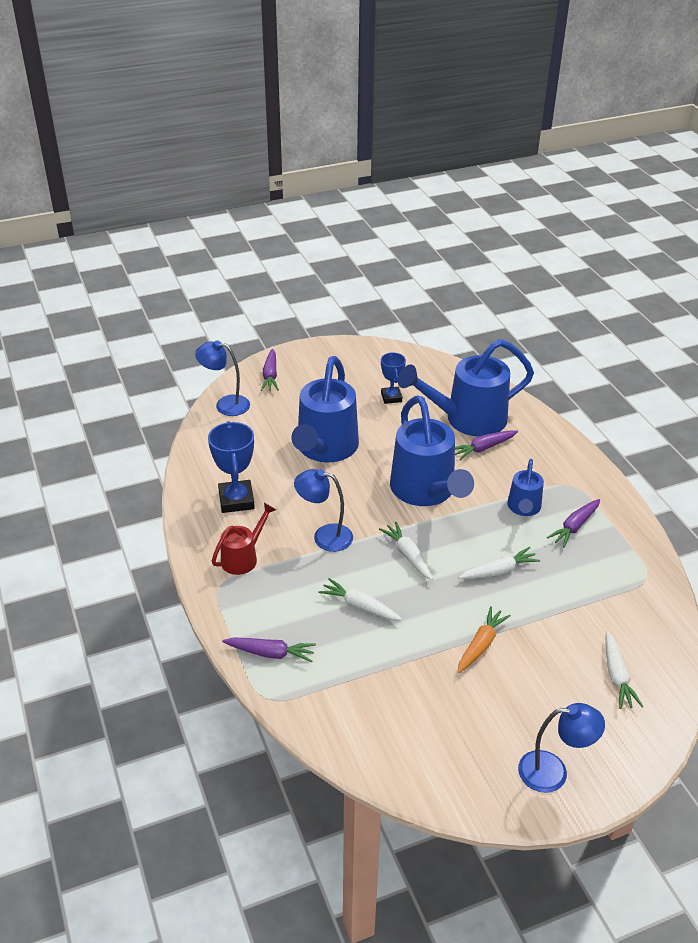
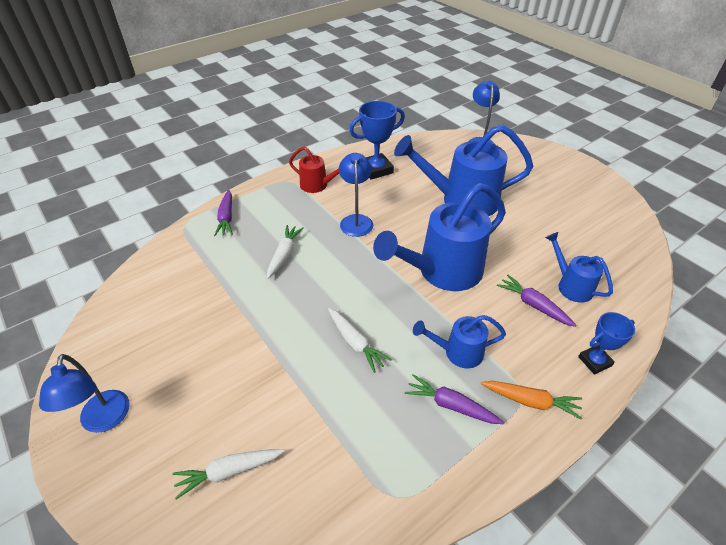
camera: 75 degrees right, 5 degrees up
(270, 375) = (532, 154): purple carrot -> none
(391, 397) = (561, 226): blue trophy -> blue trophy (594, 361)
(408, 555) = (353, 273): white carrot -> none
(467, 419) = (571, 285): blue watering can -> blue watering can, size x0.52
(481, 644) = (255, 342): orange carrot -> orange carrot (530, 401)

